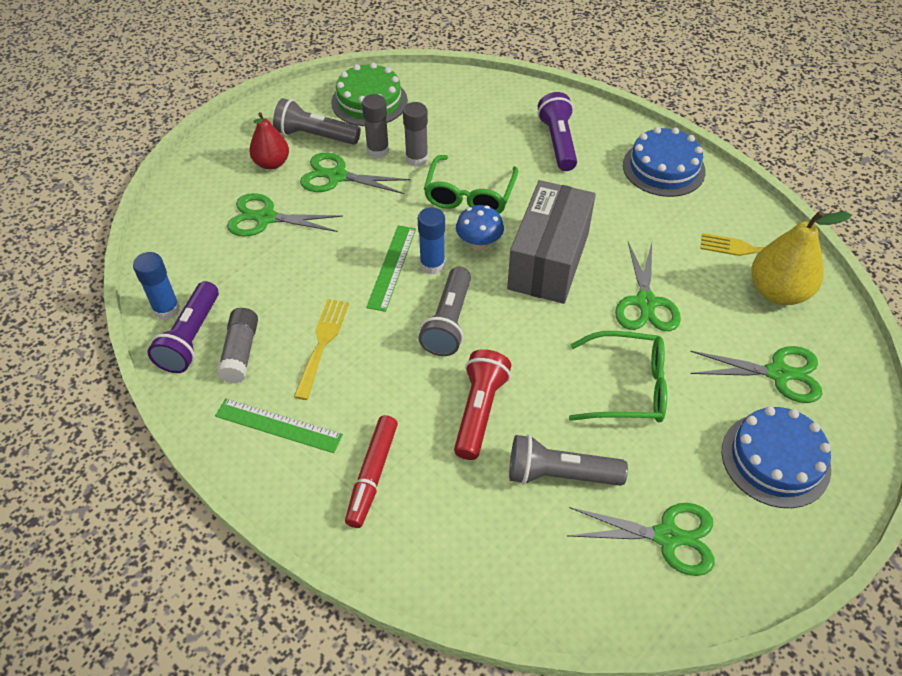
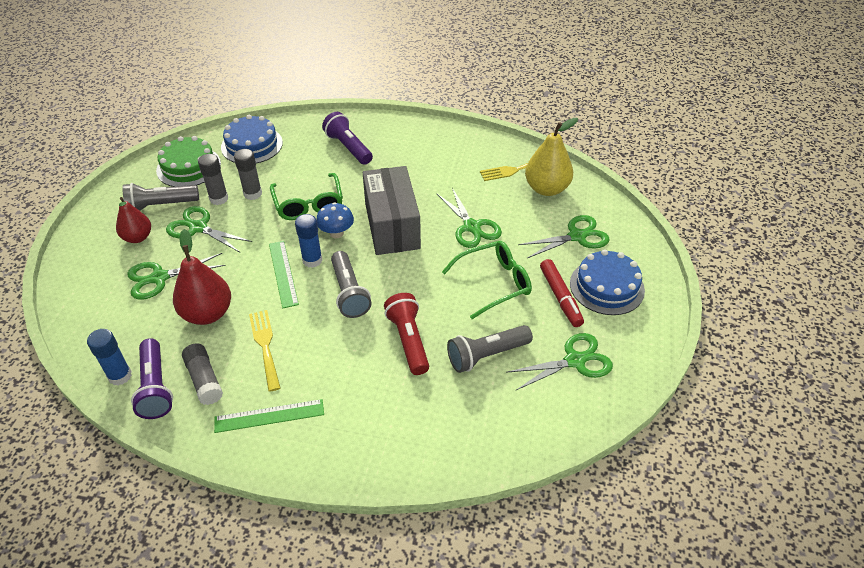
camera: 30 degrees left, 5 degrees down
(288, 279) = (207, 313): none -> red pear
(337, 176) = (198, 228): green scissors -> green scissors turned 45 degrees clockwise
(372, 475) = (361, 416): red marker -> red marker (560, 297)
(663, 168) = (429, 139): blue cake -> blue cake (252, 145)

